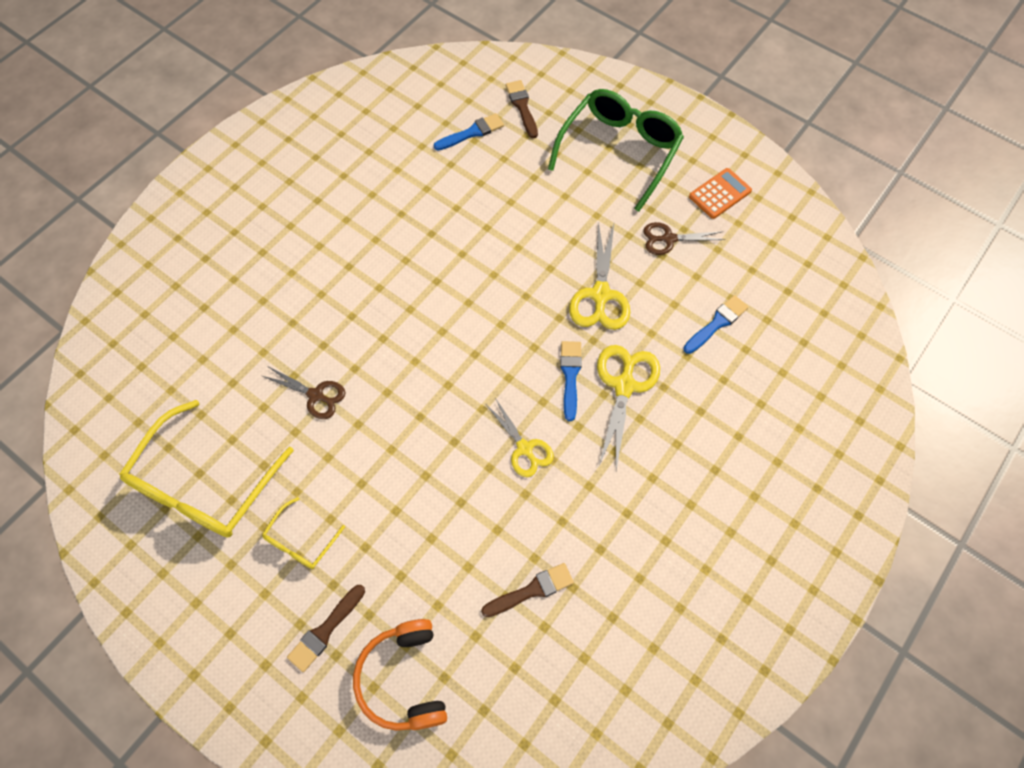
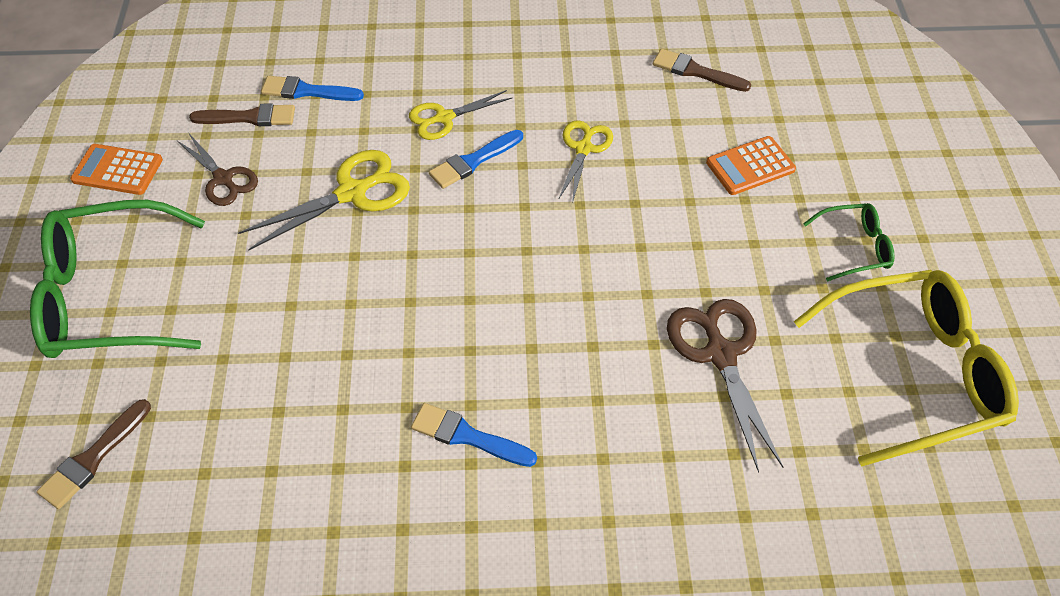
camera: 130 degrees left, 10 degrees down
(301, 540) = (854, 247): yellow glasses -> green glasses
(316, 395) = (720, 354): brown scissors -> brown scissors, size x1.53
(325, 630) = (889, 174): brown brush -> brown brush (249, 117)
(404, 679) = (852, 102): orange headphones -> none
(416, 541) = (750, 166): none -> orange calculator
(472, 132) = (190, 486): blue brush -> blue brush (467, 436)
(624, 386) = (444, 118): yellow scissors -> yellow scissors, size x0.65

